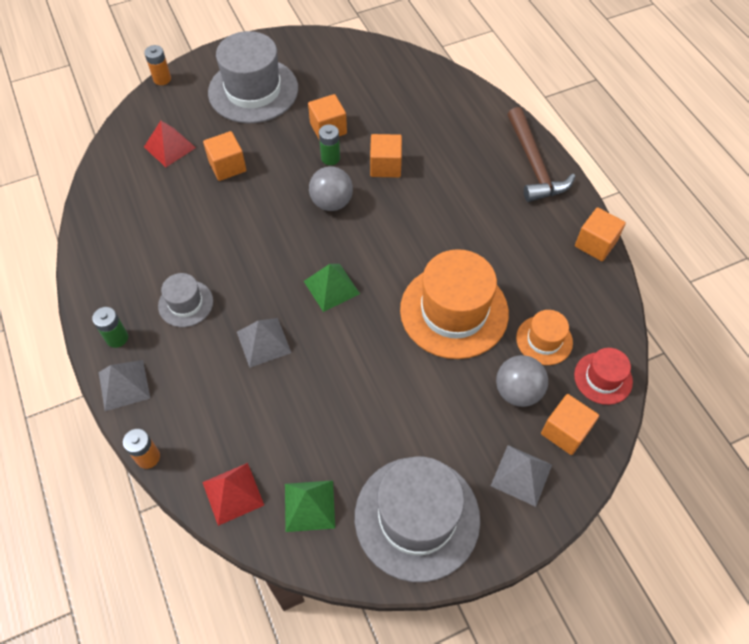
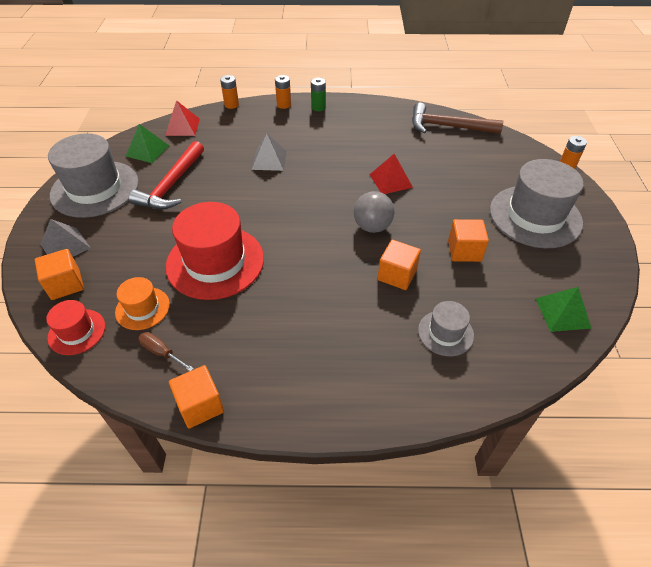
camera: 115 degrees right, 10 degrees down
(124, 385) = (284, 105): grey pyramid -> orange battery
(169, 147) = (479, 156): red pyramid -> red pyramid (391, 180)
(185, 303) = (324, 136): grey hat -> grey hat (445, 333)
(227, 166) = (444, 180): orange cube -> none
(330, 158) = (425, 241): green battery -> none
(331, 287) = (289, 202): green pyramid -> green pyramid (562, 313)
(363, 426) = (172, 185): none -> red hammer
(454, 311) = (215, 262): orange hat -> red hat
(517, 391) = (119, 271): grey ball -> none
(534, 164) = (336, 403): brown hammer -> brown hammer (448, 127)
(574, 297) = (161, 352): none -> brown screwdriver

